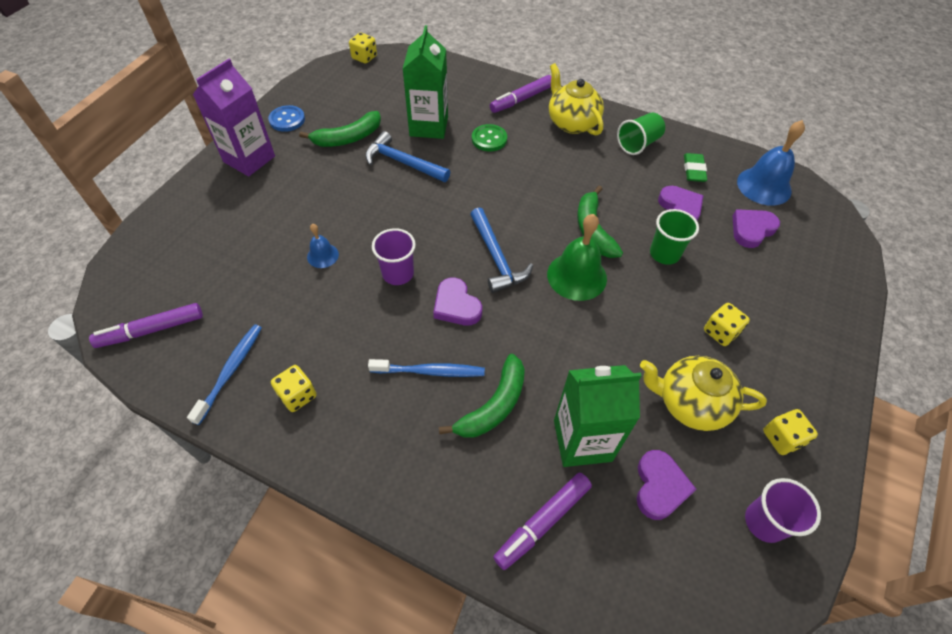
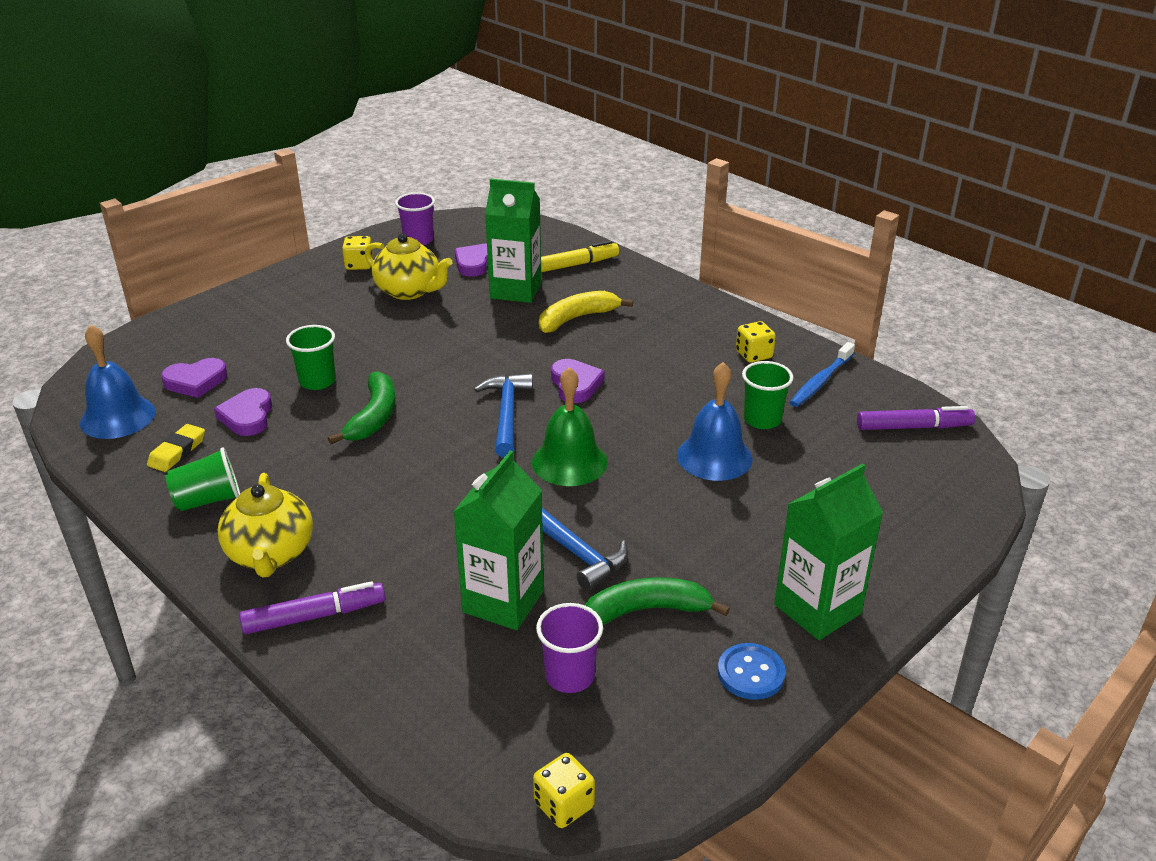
camera: 160 degrees left, 20 degrees down
(249, 159) = (817, 609): purple carton -> green carton
(286, 305) = (762, 419): none -> green cup
(322, 255) = (714, 456): blue bell -> blue bell, size x1.87
(398, 274) = (628, 422): purple cup -> purple cup (570, 676)
(430, 371) = (624, 346): blue toothbrush -> none
(489, 139) = (419, 557): green button -> none
(493, 406) = (577, 318): green banana -> yellow banana
(542, 522) = (574, 265): purple marker -> yellow marker
(577, 276) = (430, 382): green bell -> green bell (569, 462)
(694, 170) = (177, 452): green eraser -> yellow eraser
(720, 332) = (333, 320): yellow dice -> none

